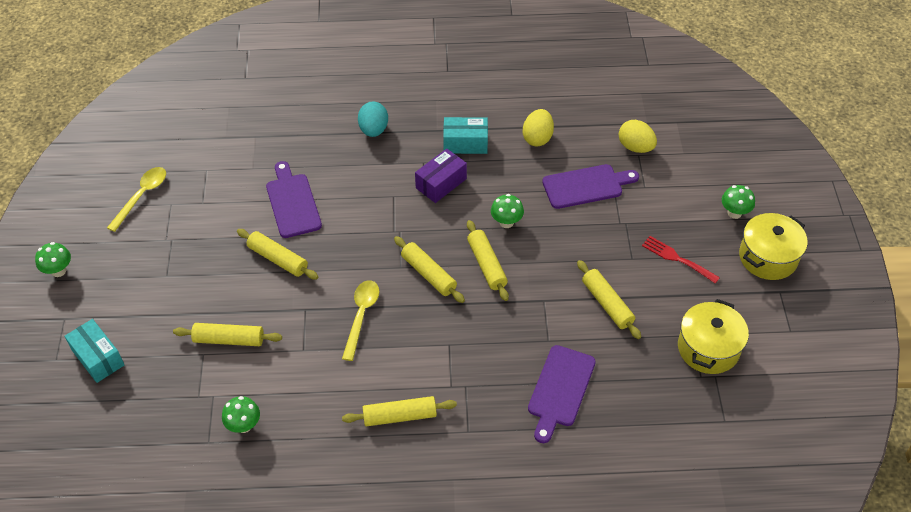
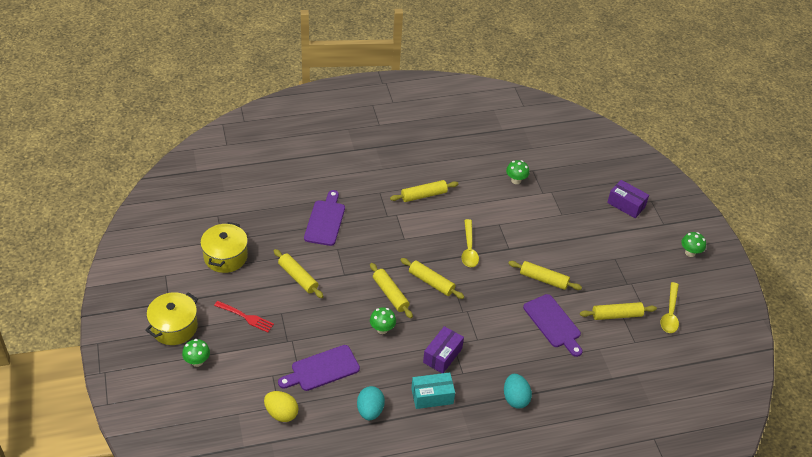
camera: 165 degrees right, 5 degrees down
(98, 357) = (626, 205): turquoise box -> purple box
(229, 340) = (550, 224): yellow rolling pin -> yellow rolling pin (616, 315)
(537, 138) = (370, 410): yellow egg -> turquoise egg

